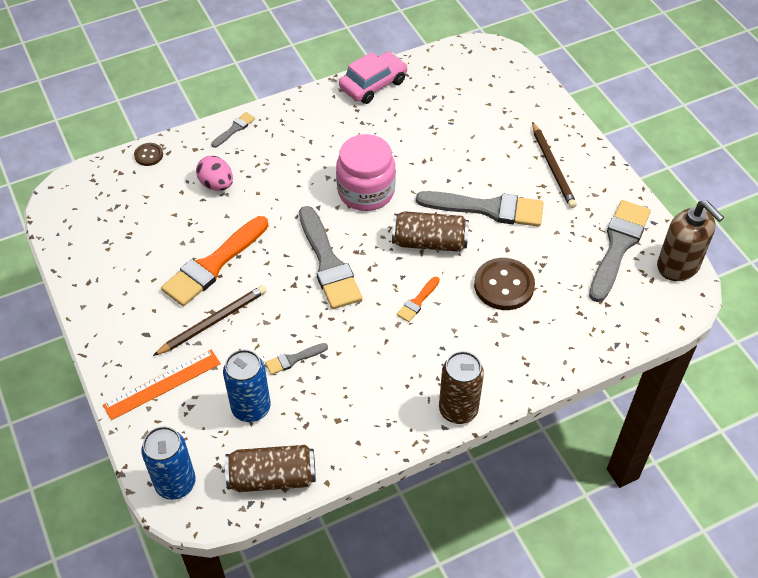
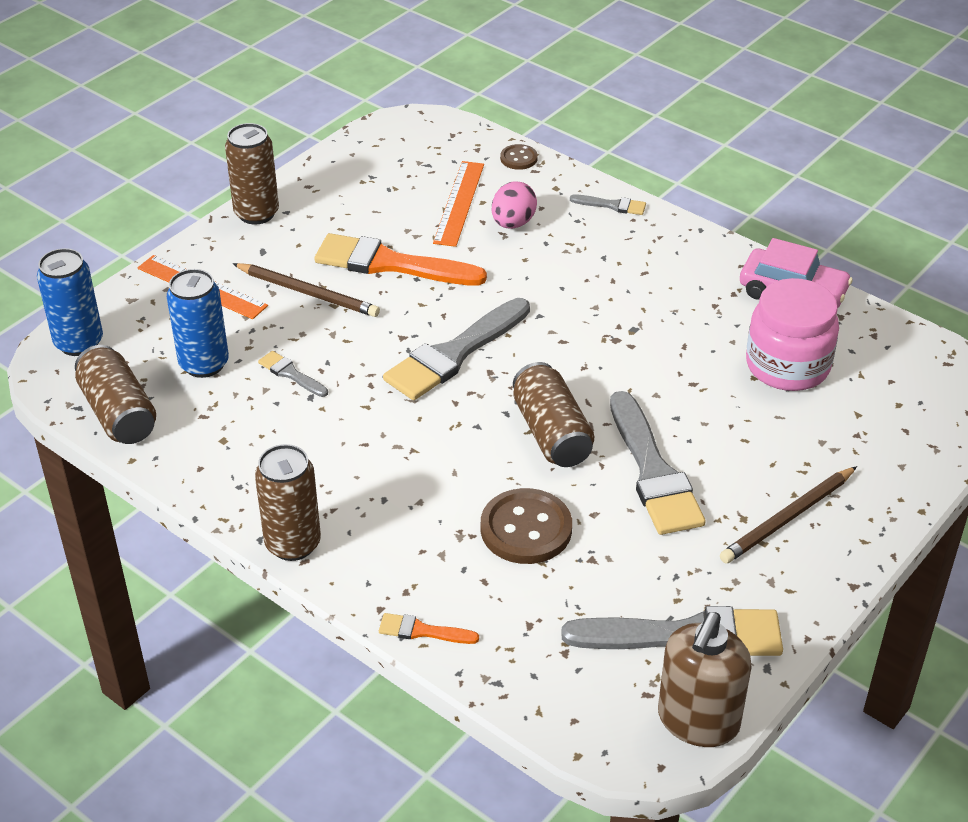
camera: 65 degrees right, 10 degrees down
(98, 324) = (256, 213): none -> brown can
(174, 204) = (459, 203): none -> orange ruler
(366, 191) = (596, 347): pink jar -> pink jar (787, 366)
(417, 301) = (444, 452): orange brush -> orange brush (422, 631)

